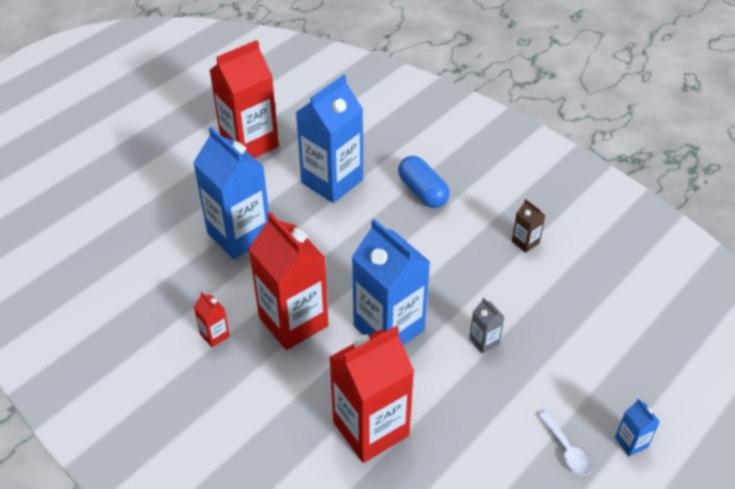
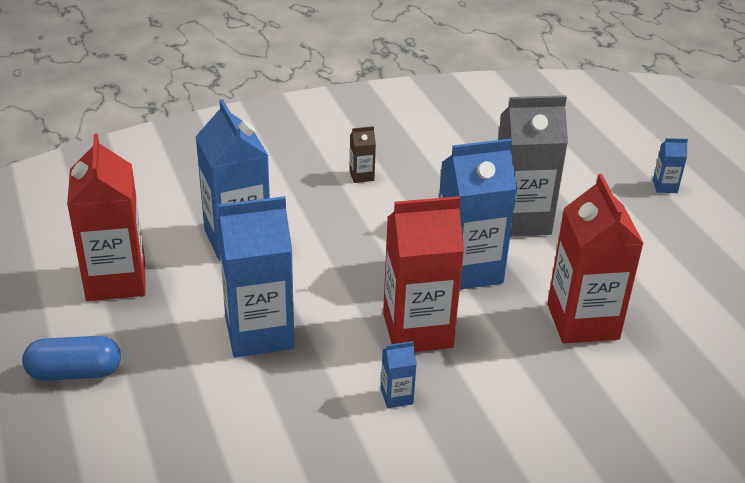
camera: 65 degrees left, 10 degrees down
(215, 335) = (396, 396): red carton -> blue carton
(422, 192) = (307, 188): blue capsule -> blue capsule (75, 372)
(484, 341) = (520, 220): grey carton -> grey carton, size x2.36
(525, 242) = (421, 156): brown carton -> brown carton (361, 176)
(566, 450) = (658, 220): white spoon -> none

